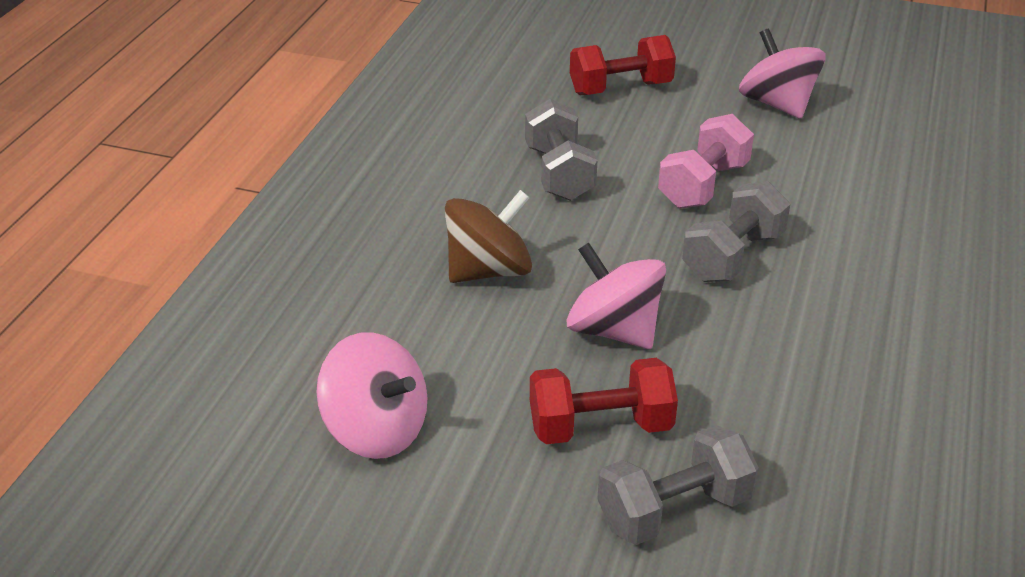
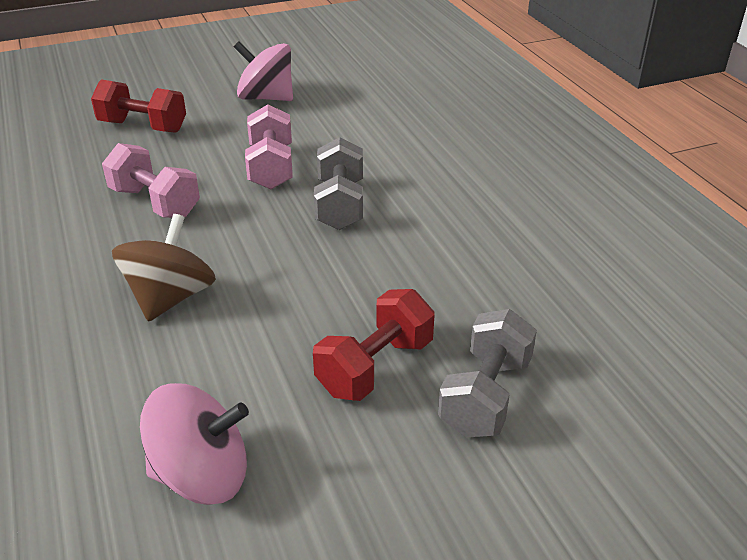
camera: 40 degrees left, 0 degrees up
(559, 173) = (155, 202): grey dumbbell -> pink dumbbell
(614, 330) = (312, 293): pink spinning top -> none
(620, 88) = (143, 127): red dumbbell -> red dumbbell turned 75 degrees clockwise

